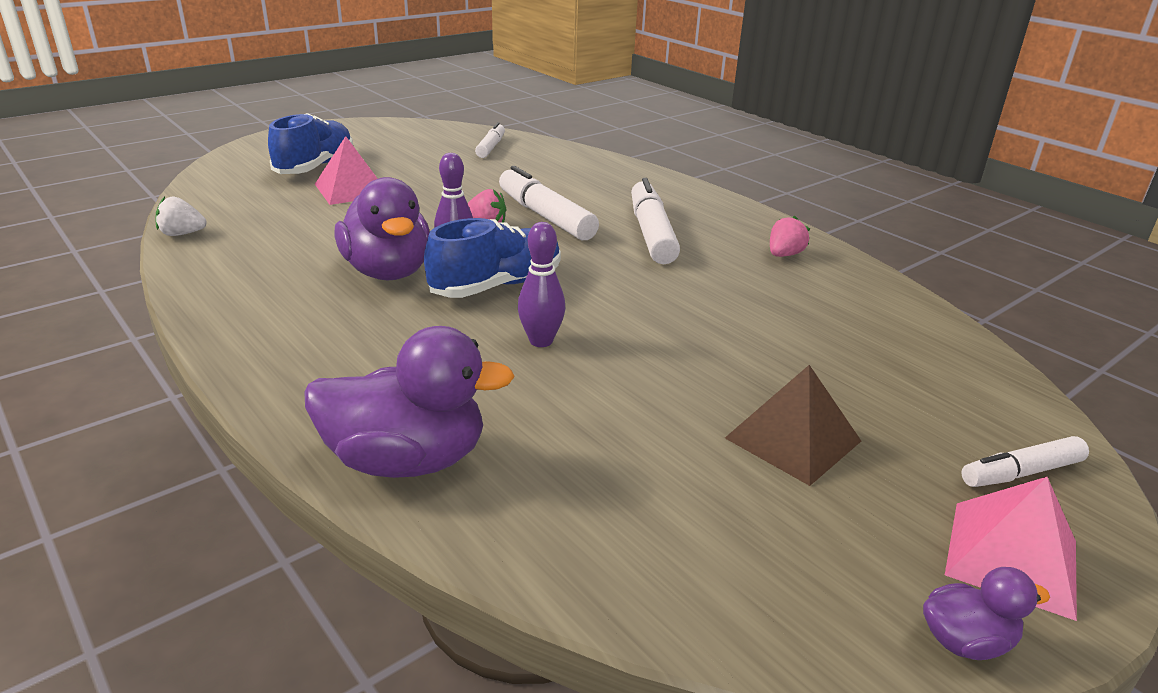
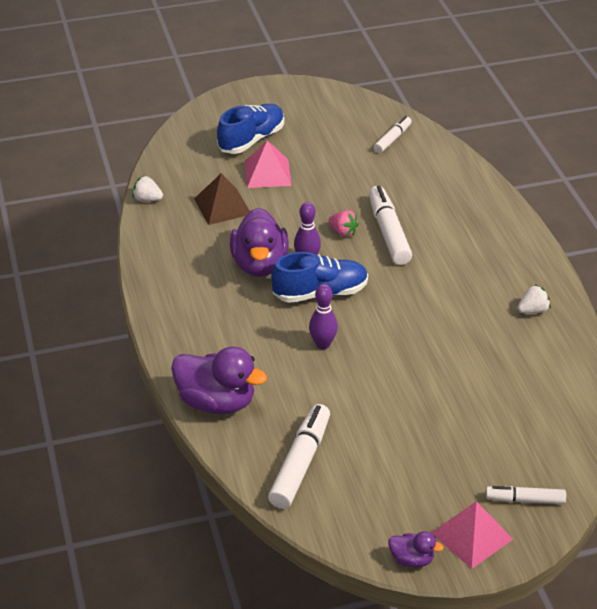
camera: 25 degrees right, 10 degrees up
(651, 233) = (453, 267): white marker -> white marker (300, 463)
(784, 255) = (533, 311): pink strawberry -> white strawberry
(793, 439) = (418, 446): brown pyramid -> brown pyramid (222, 206)

